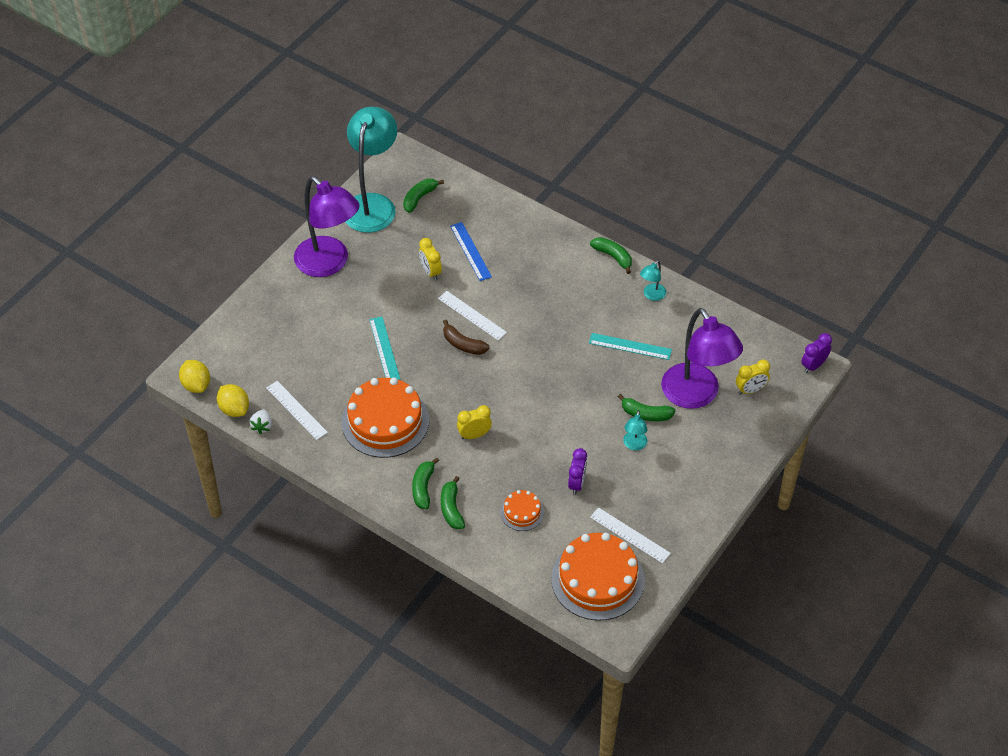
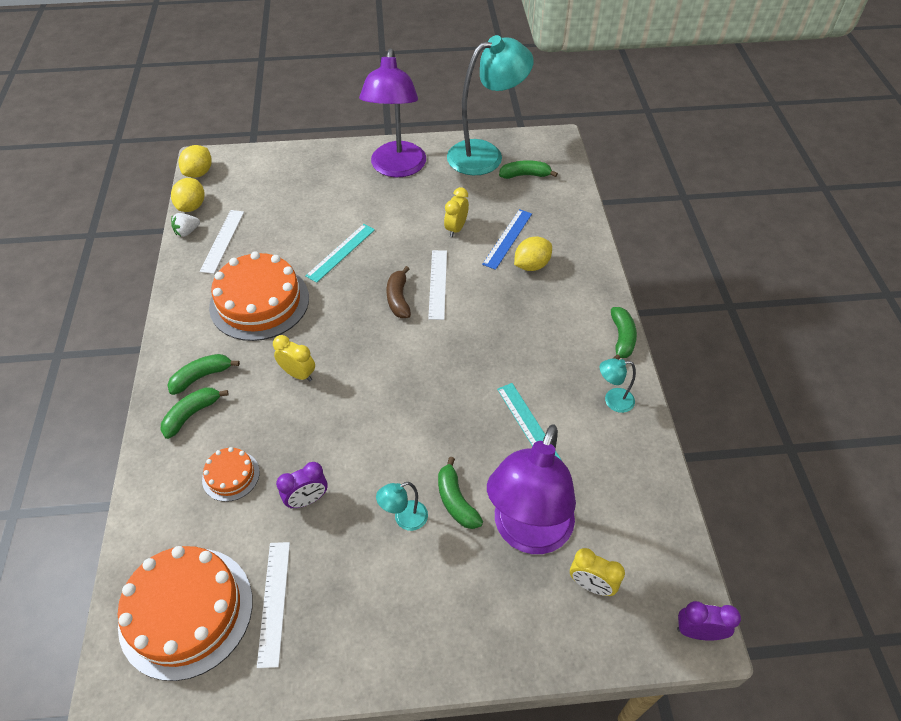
camera: 50 degrees right, 0 degrees up
(508, 256) = (531, 265): none -> yellow lemon

